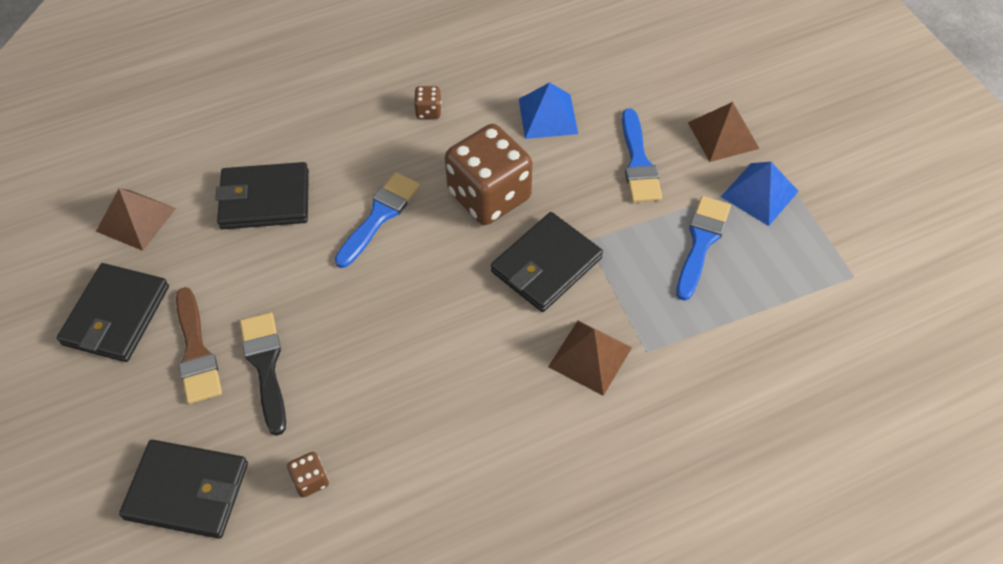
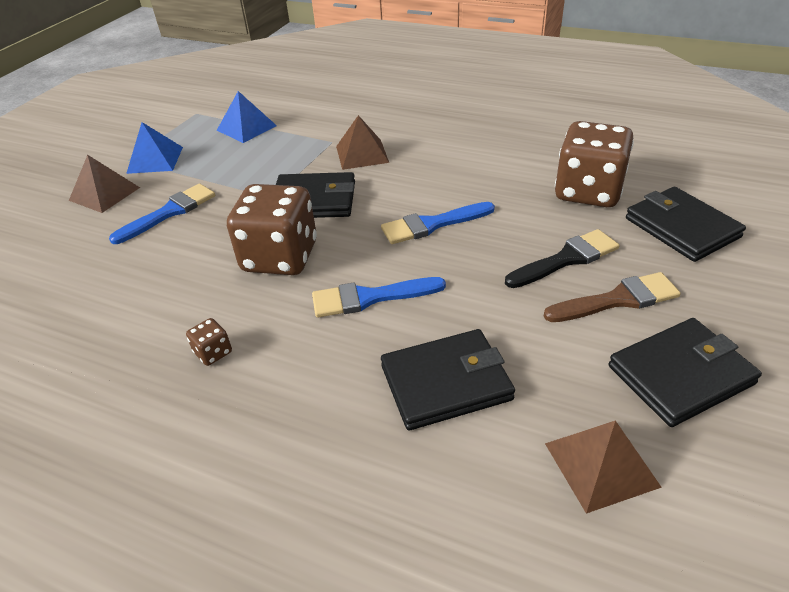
camera: 130 degrees left, 15 degrees down
(196, 352) = (617, 300): brown brush -> brown brush turned 45 degrees clockwise
(265, 199) = (446, 382): black wallet -> black wallet turned 60 degrees counterclockwise
(265, 366) = (566, 259): black brush -> black brush turned 150 degrees counterclockwise
(310, 480) = (588, 191): brown dice -> brown dice, size x2.49
(548, 116) = (153, 278): blue pyramid -> blue pyramid (246, 128)
(701, 242) = (223, 160): blue brush -> blue brush (432, 225)

